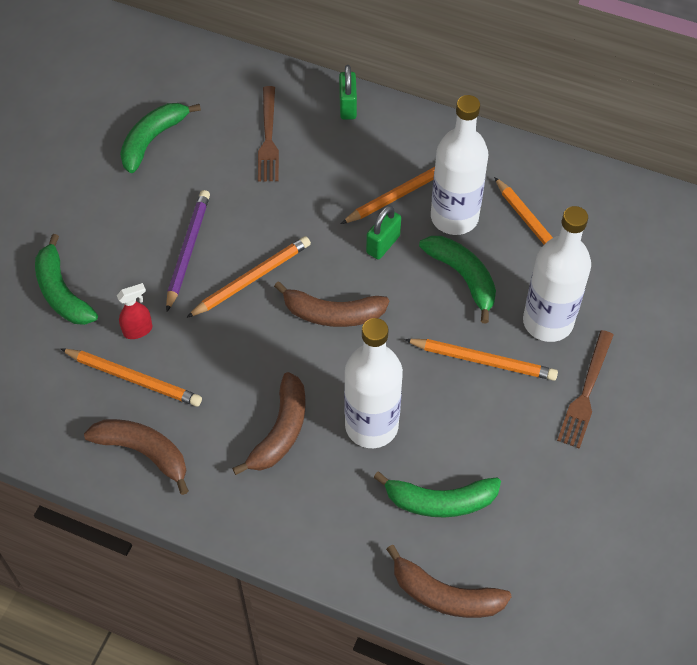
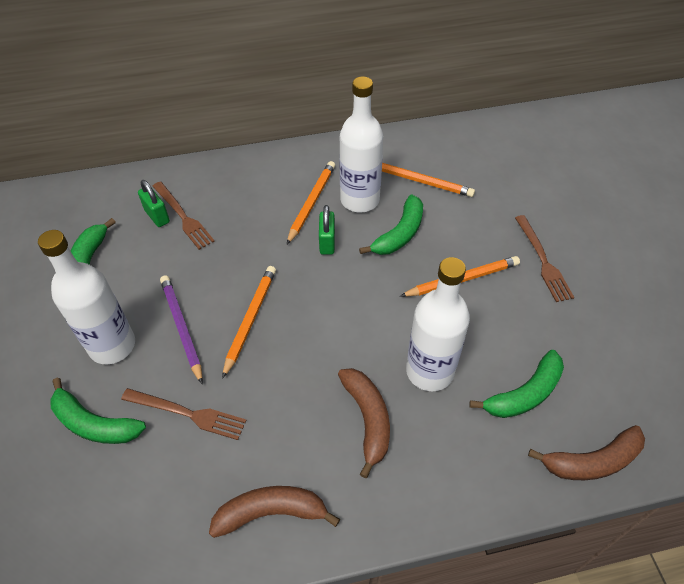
camera: 35 degrees left, 5 degrees down
(133, 379) = (214, 456): orange pencil -> none
(138, 330) = (187, 413): red spray bottle -> brown fork
(332, 314) = (332, 309): brown banana -> none
(348, 106) = (226, 169): green padlock -> green padlock (157, 216)
(463, 277) = (400, 234): green banana -> green banana turned 105 degrees clockwise
(547, 322) = (478, 231): white bottle -> white bottle (112, 346)

